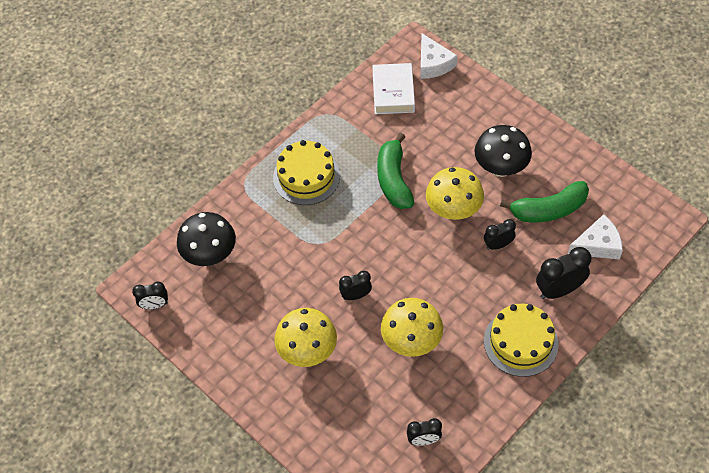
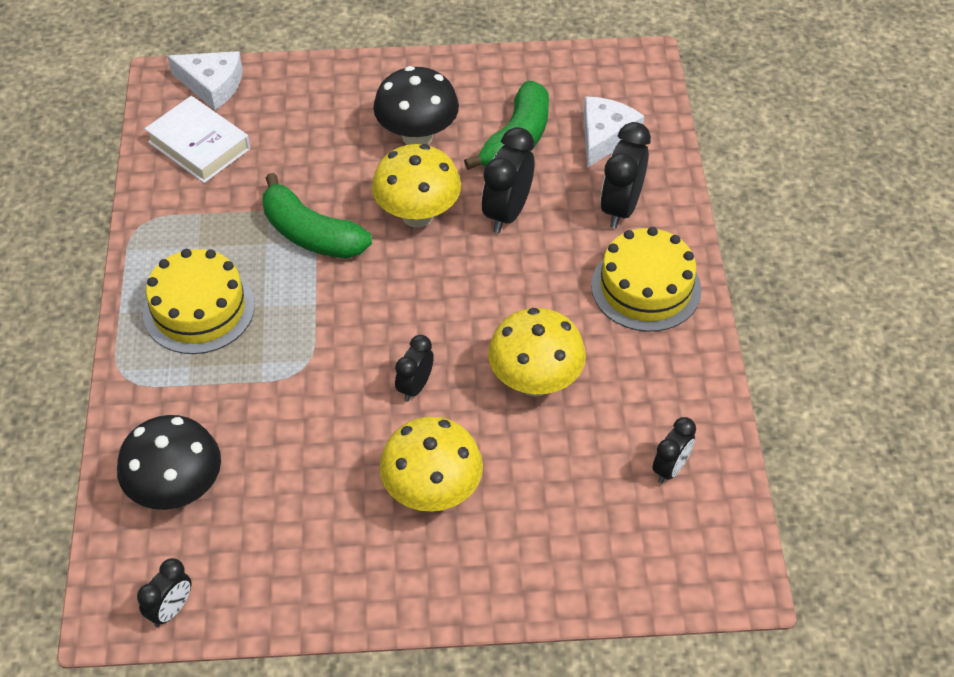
camera: 50 degrees left, 5 degrees down
(498, 245) = (507, 213): black clock -> black clock, size x1.63

